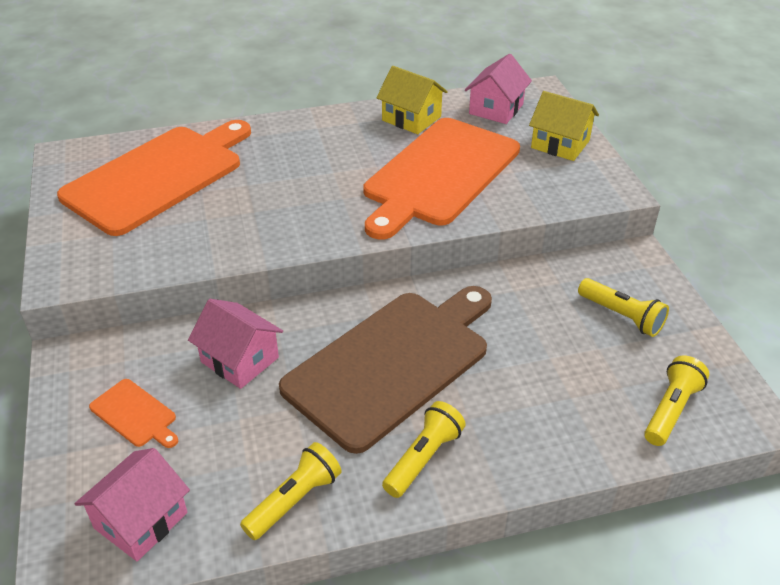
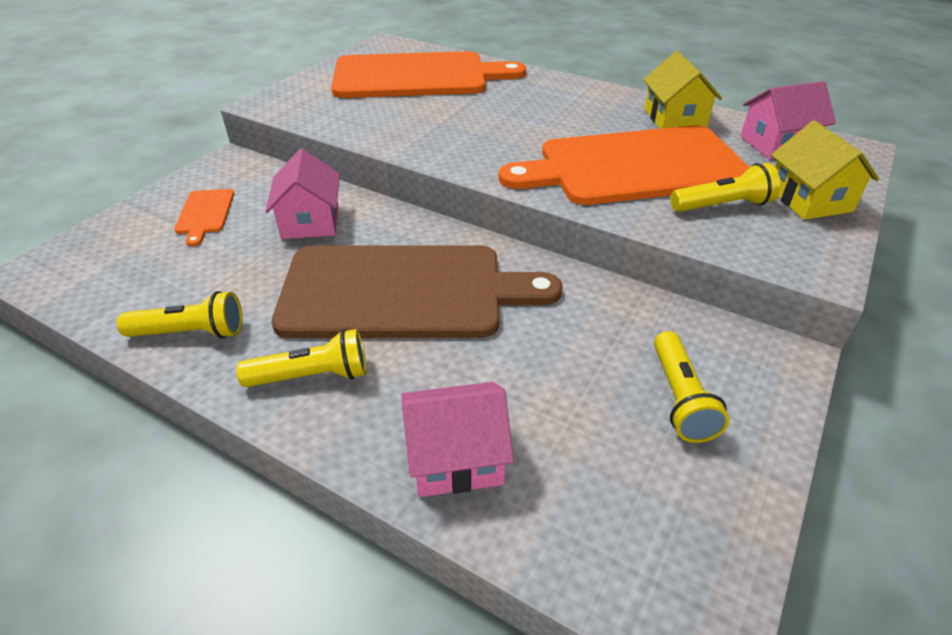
camera: 45 degrees right, 0 degrees up
(141, 520) = (105, 275): pink house -> pink house (456, 457)
(671, 410) = (601, 528): yellow flashlight -> yellow flashlight (722, 206)

